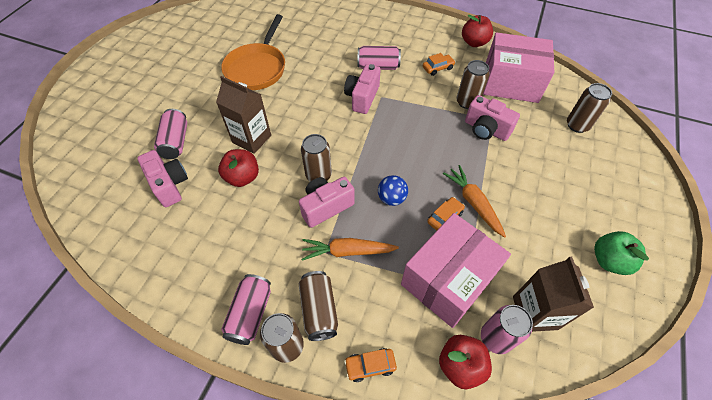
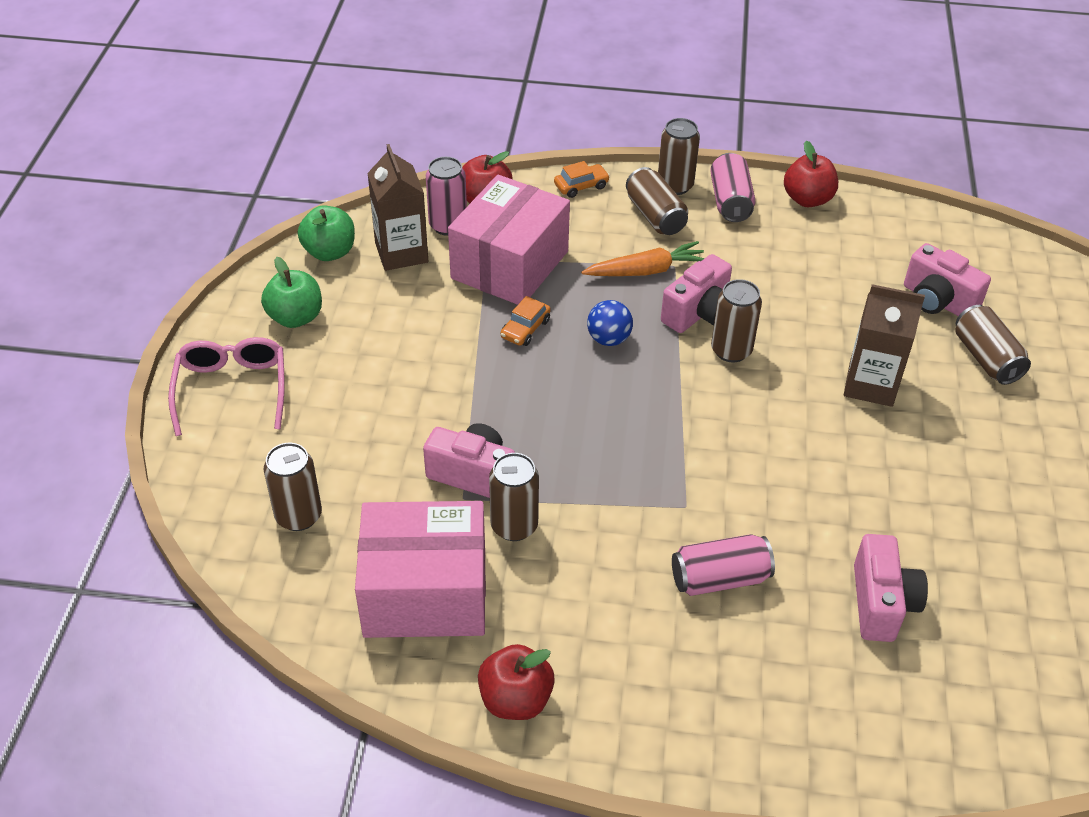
camera: 165 degrees right, 10 degrees down
(176, 142) = (986, 358): pink can -> brown can
(242, 177) = (842, 328): red apple -> red apple (807, 199)
(257, 68) = (965, 523): orange pan -> none
(362, 97) = (721, 497): pink camera -> pink camera (881, 603)
(437, 68) = (589, 601): orange car -> none
(473, 203) = (485, 353): orange carrot -> none
(595, 327) = (329, 252): none -> green apple
(637, 207) = (232, 390): none -> pink glasses

